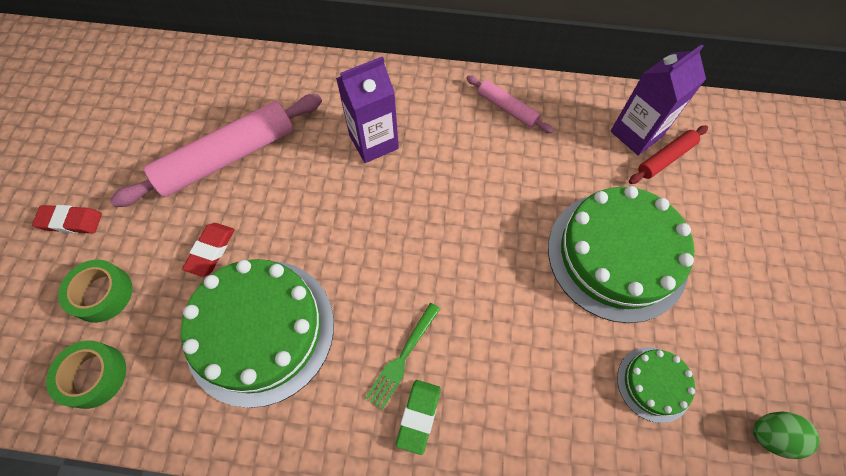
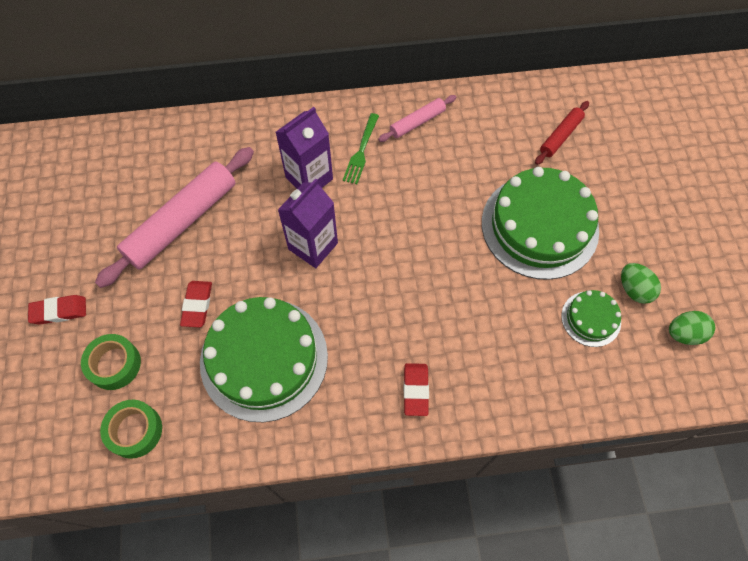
camera: 15 degrees left, 0 degrees up
(402, 357) = (389, 350): green fork -> green fork (361, 151)
(419, 416) = (416, 390): green eraser -> red eraser
(507, 108) = (417, 122): pink rolling pin -> pink rolling pin turned 60 degrees counterclockwise
(636, 134) = (532, 120): purple carton -> purple carton (313, 246)
(716, 361) = (634, 289): none -> green egg

